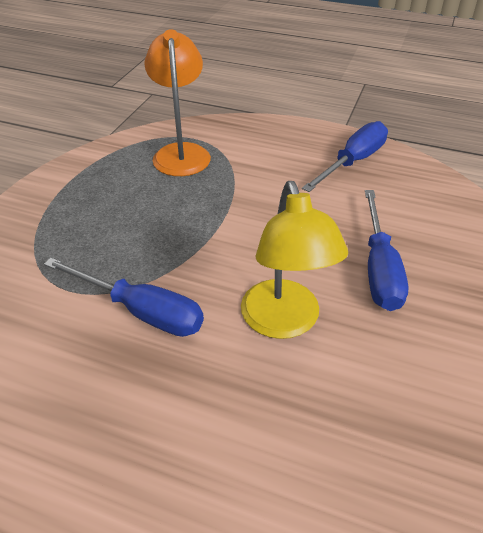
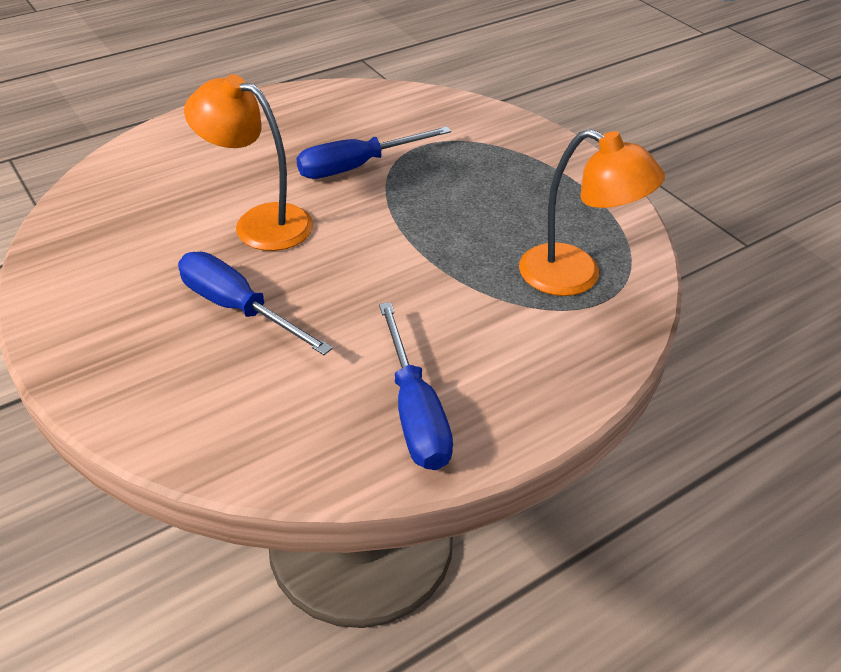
camera: 125 degrees right, 0 degrees up
(284, 322) = (259, 223): yellow lamp -> orange lamp

